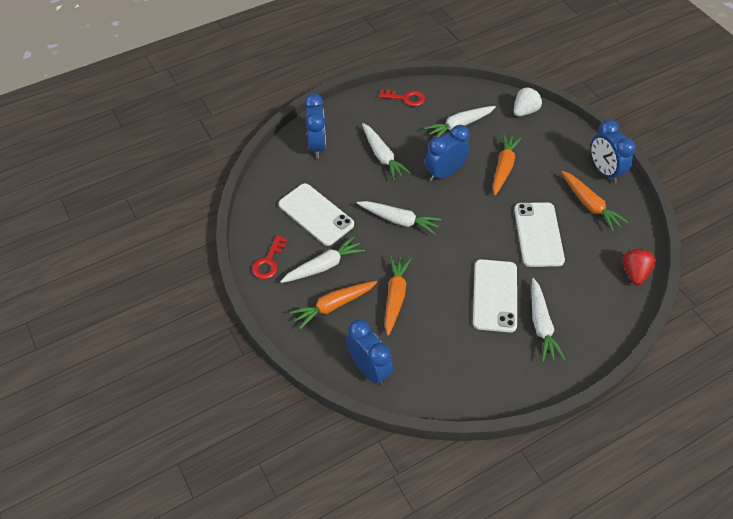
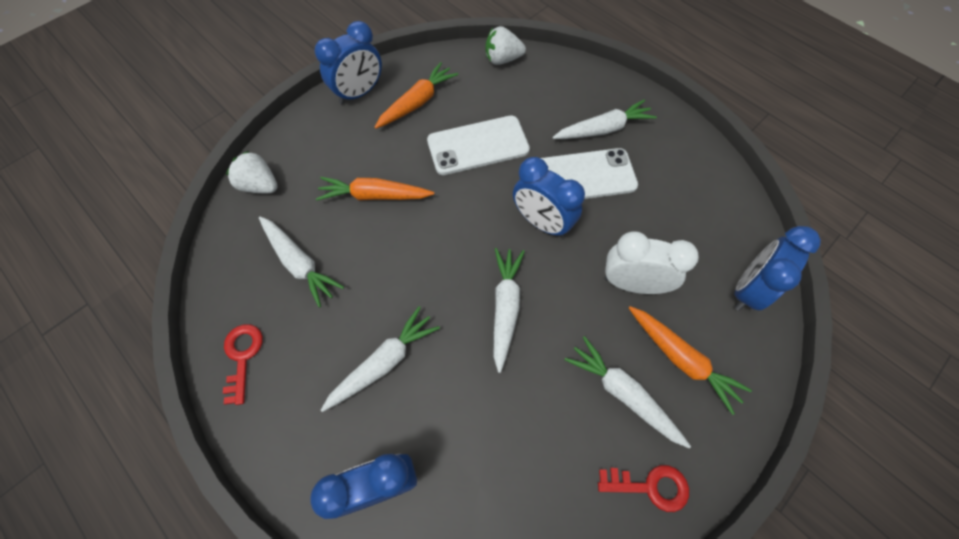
camera: 105 degrees left, 10 degrees up
(316, 214) = (532, 437): white phone -> none
(395, 297) = (632, 284): orange carrot -> white clock
(445, 173) = (400, 265): blue clock -> blue clock (541, 222)
(634, 273) = (502, 59): red strawberry -> white strawberry

